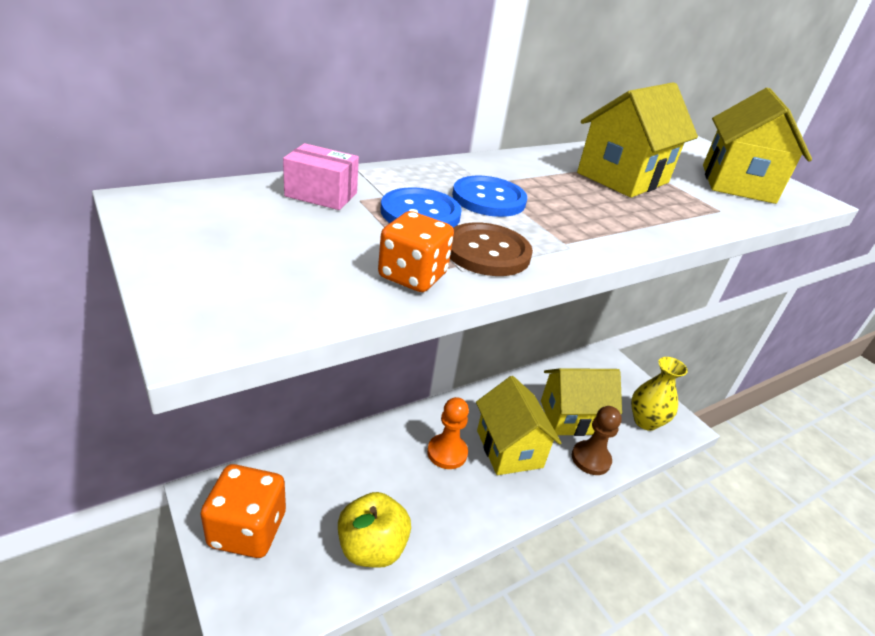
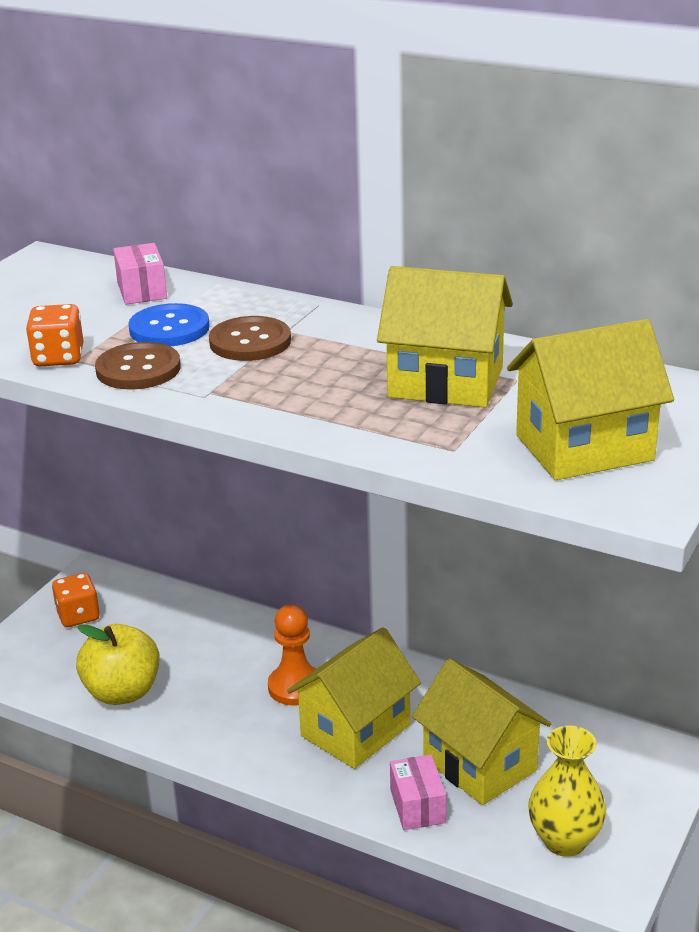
camera: 65 degrees right, 5 degrees down
(247, 529) = (78, 615): orange dice -> orange dice, size x0.58
(489, 199) = (250, 342): blue button -> brown button
(590, 459) = (417, 806): brown pawn -> pink box

